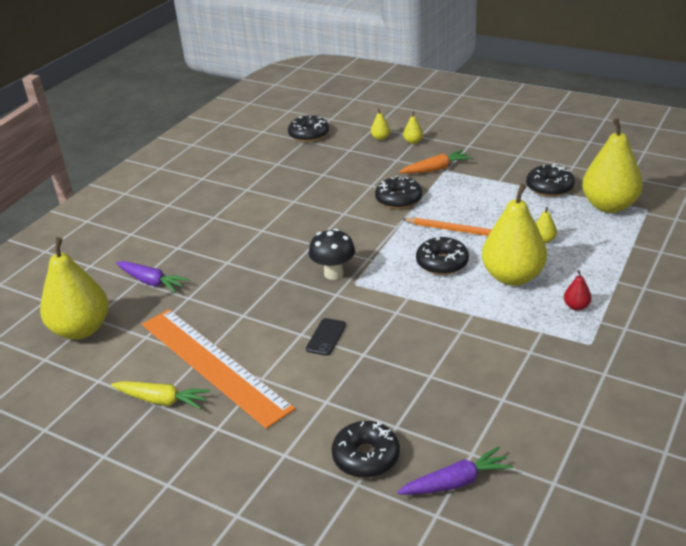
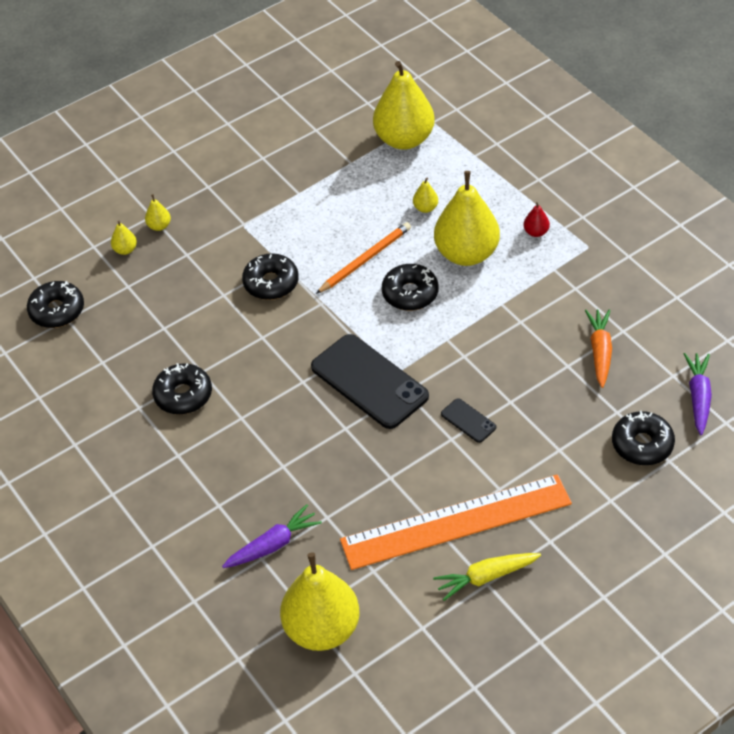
camera: 65 degrees left, 15 degrees up
(162, 400) = (486, 577): yellow carrot -> yellow carrot turned 150 degrees counterclockwise
(333, 273) = (369, 382): black mushroom -> black phone
(436, 169) = (235, 231): orange carrot -> orange carrot (600, 352)
(549, 187) = (341, 163): black donut -> black donut (183, 395)

